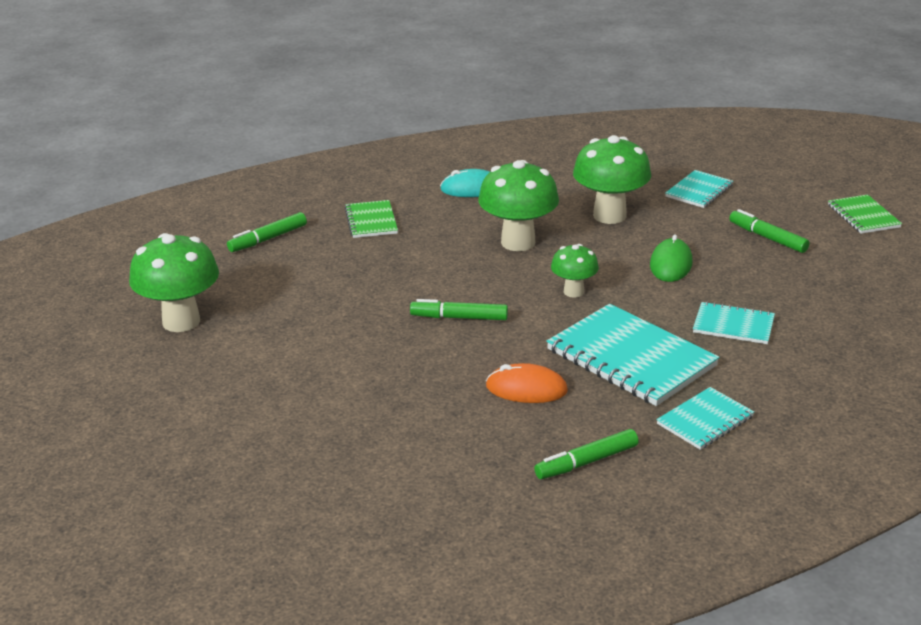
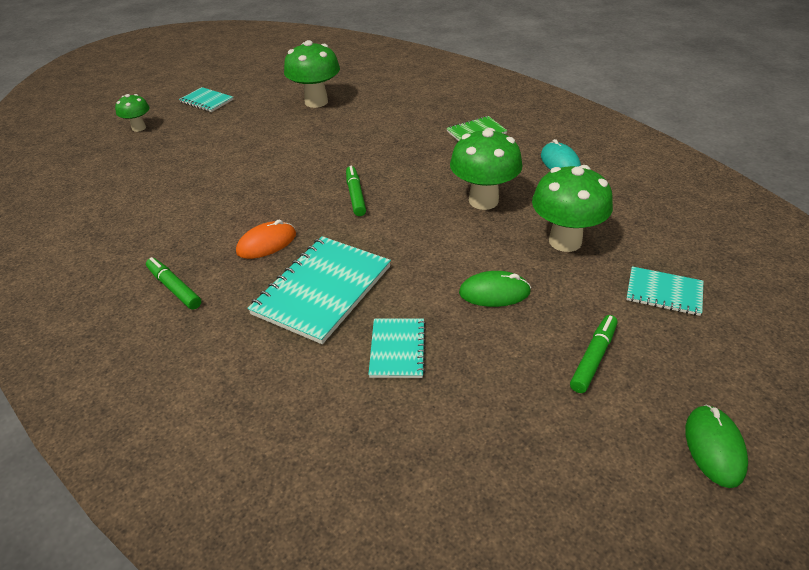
camera: 75 degrees right, 10 degrees up
(268, 239) = (427, 103): green marker -> none
(526, 389) = (266, 243): orange mouse -> orange mouse turned 60 degrees clockwise
(573, 292) = (417, 242): green mushroom -> green mushroom (139, 128)
(705, 420) = (234, 347): turquoise notebook -> turquoise notebook (207, 101)
(863, 216) = (714, 447): green notebook -> green mouse

